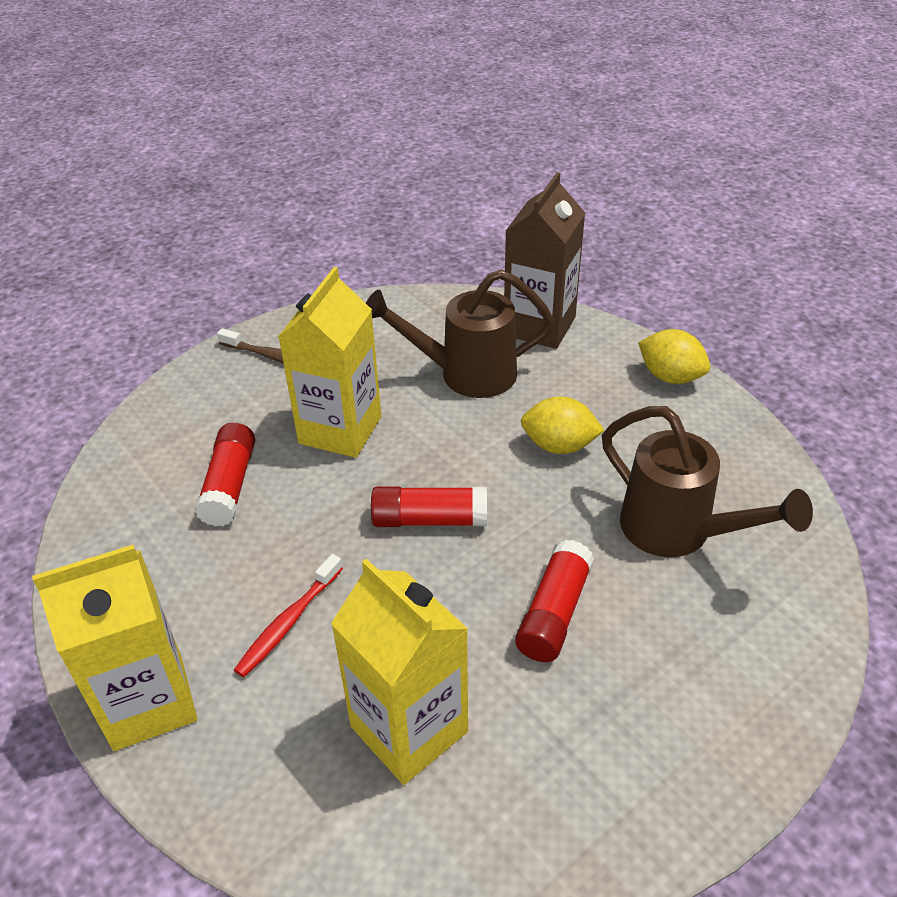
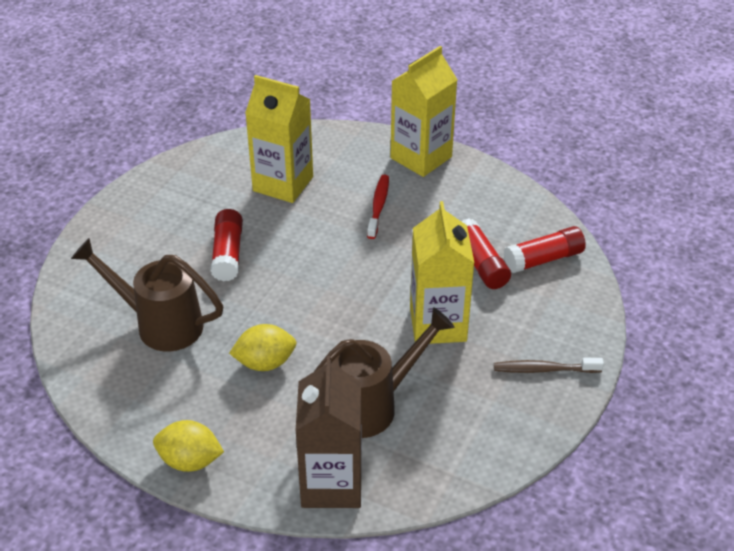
camera: 155 degrees right, 0 degrees up
(429, 519) = (332, 282): red glue stick -> red glue stick (543, 259)

